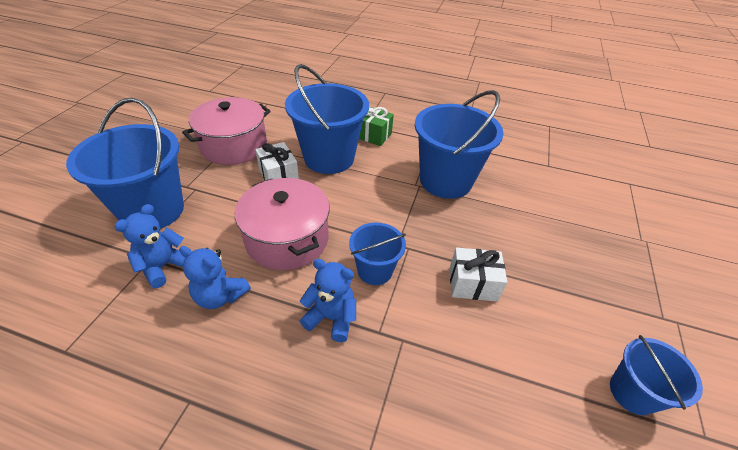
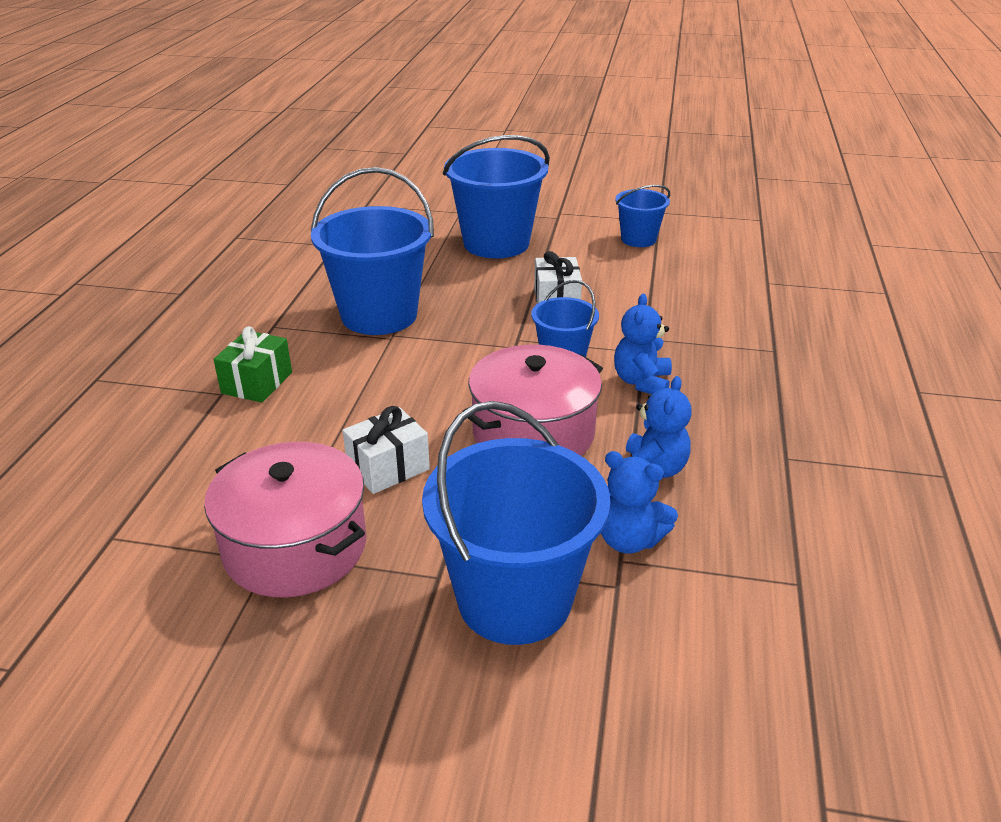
camera: 95 degrees left, 10 degrees down
(329, 158) = (331, 420): blue bucket -> blue bucket (496, 243)

